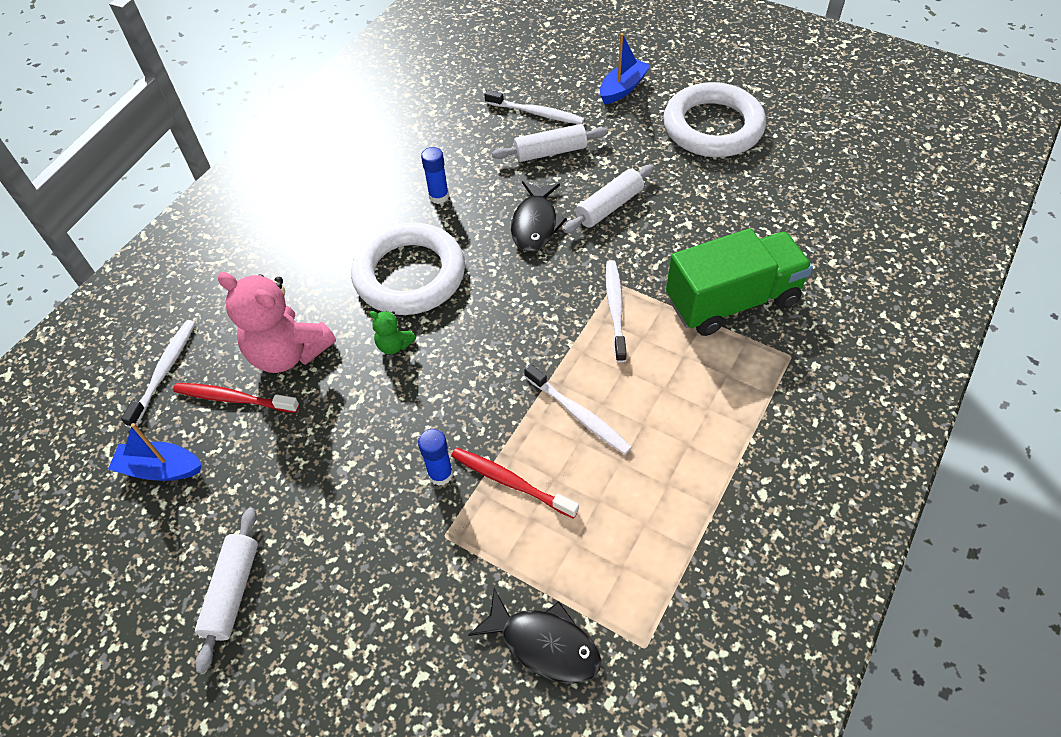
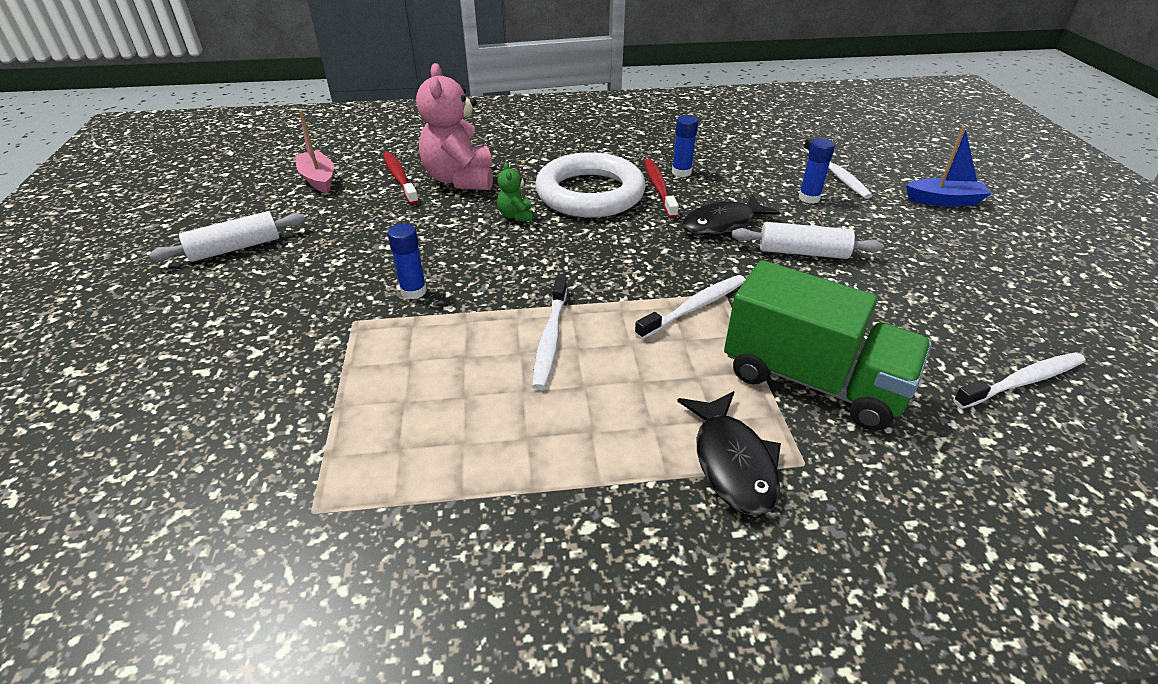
camera: 50 degrees right, 15 degrees down
(160, 469) = (318, 179): blue boat -> pink boat
(165, 371) = (398, 147): white toothbrush -> white toothbrush (1022, 381)
(510, 482) = (438, 332): red toothbrush -> red toothbrush (659, 188)
(544, 644) = (276, 432): black fish -> black fish (732, 462)
(550, 152) = (809, 198): white rolling pin -> blue glue stick
(712, 127) = (1002, 268): white ring -> none

